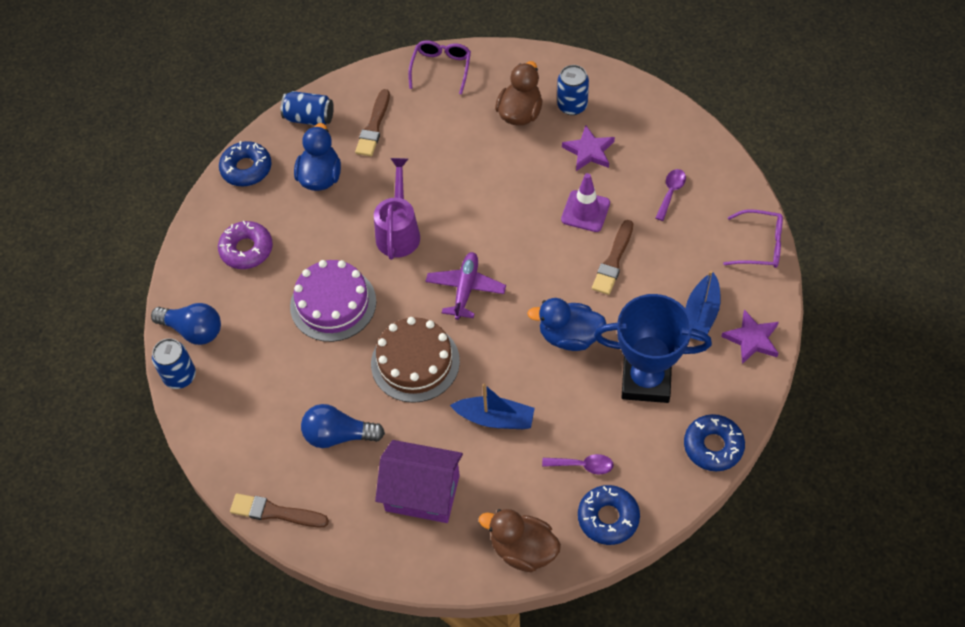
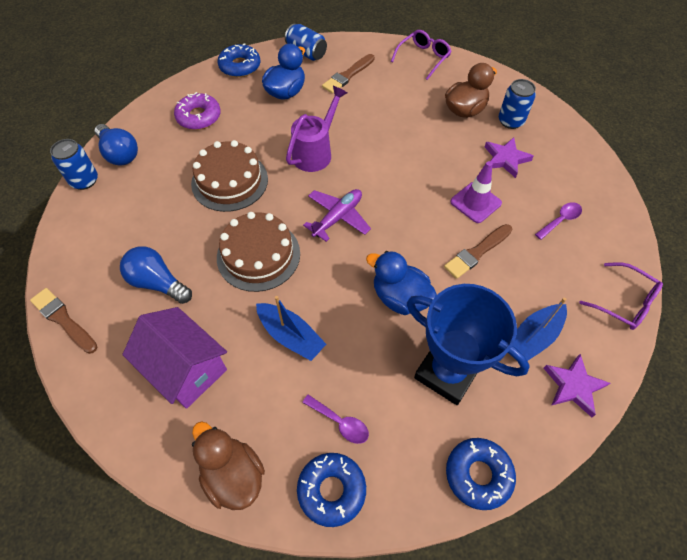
camera: 25 degrees right, 0 degrees up
(333, 304) = (229, 181): purple cake -> brown cake

